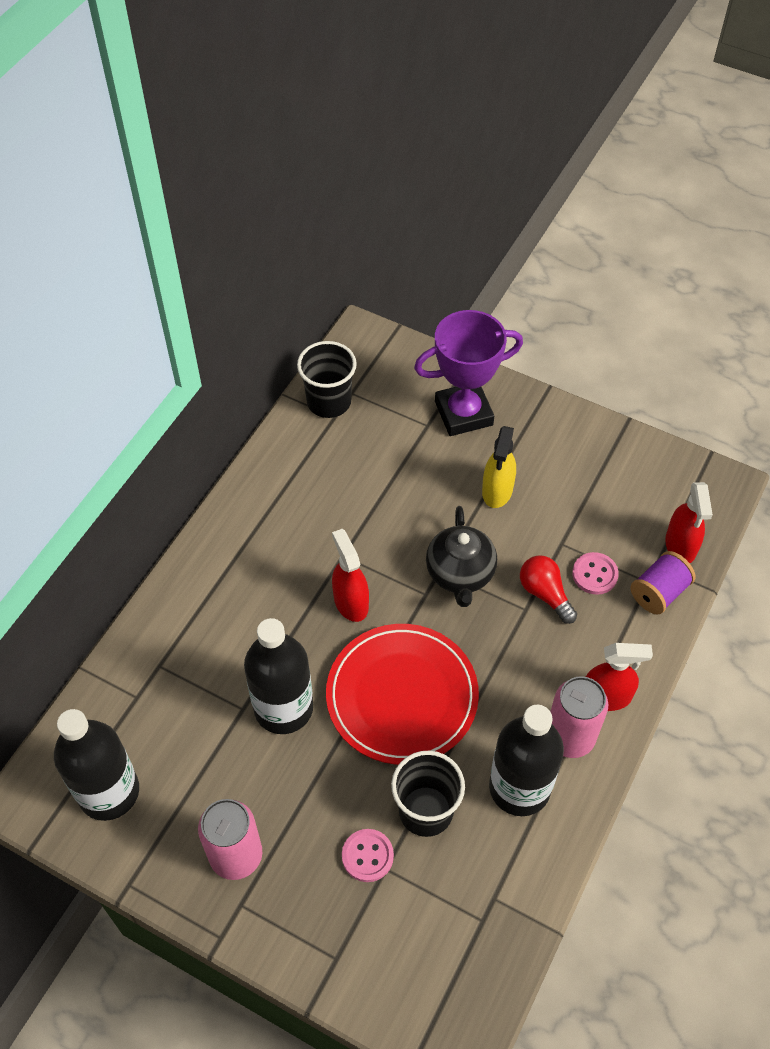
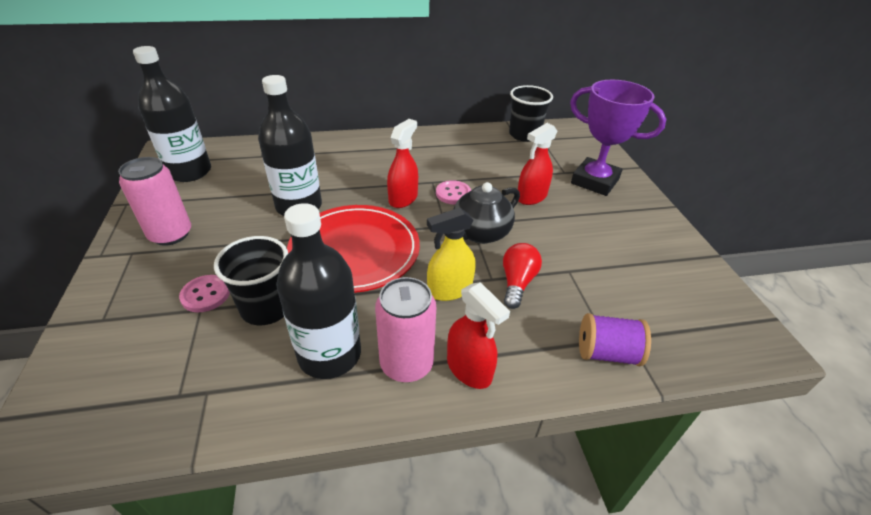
camera: 50 degrees right, 15 degrees down
(497, 491) = (563, 220): yellow spray bottle -> yellow spray bottle (449, 290)
(594, 574) = (569, 302): pink button -> pink button (453, 194)
(680, 545) = (668, 344): red spray bottle -> red spray bottle (531, 197)

